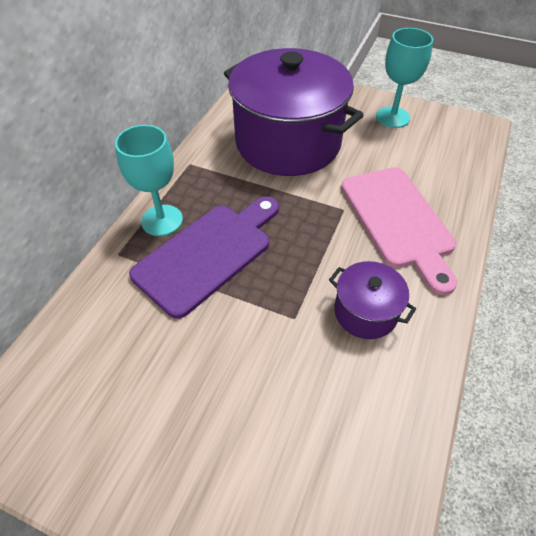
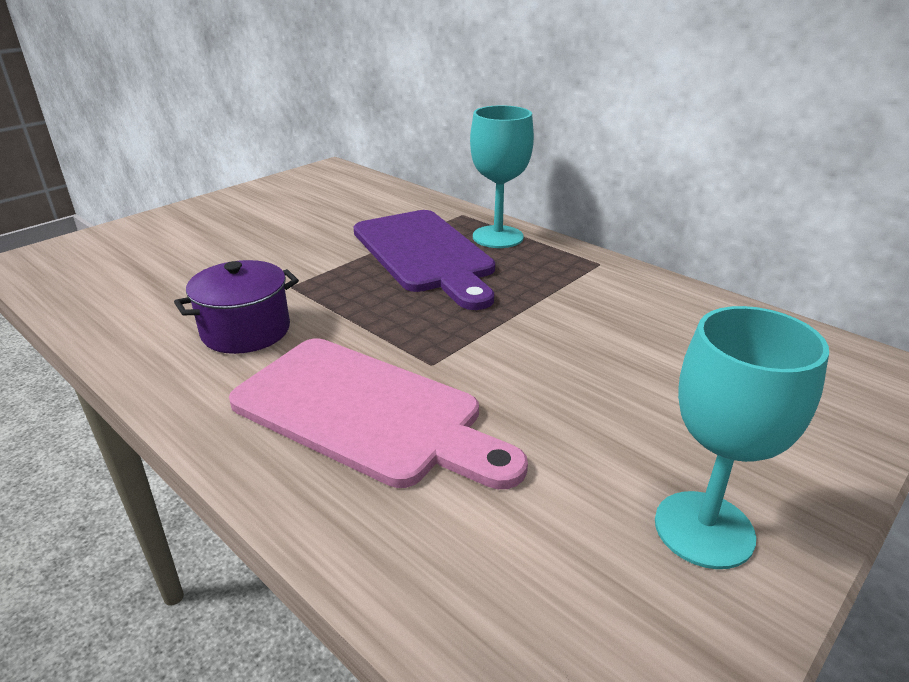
camera: 110 degrees right, 20 degrees down
(288, 142) = (629, 350): purple pot -> none
(398, 221) = (366, 412): pink cutting board -> pink cutting board turned 150 degrees counterclockwise

